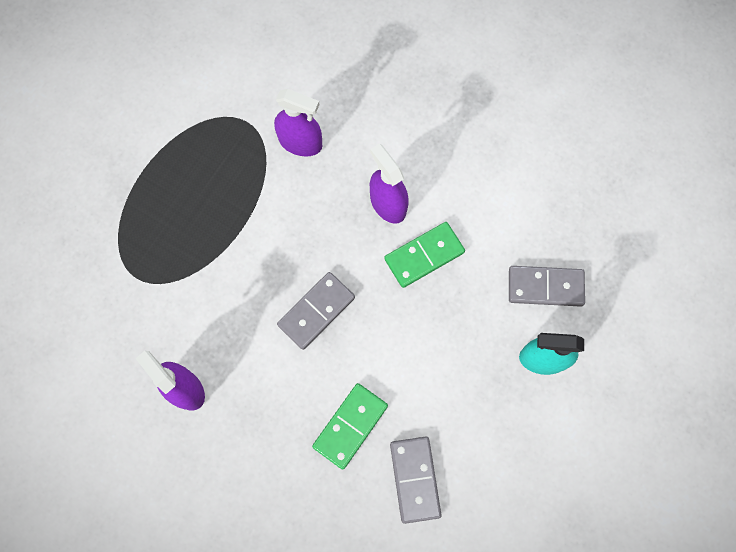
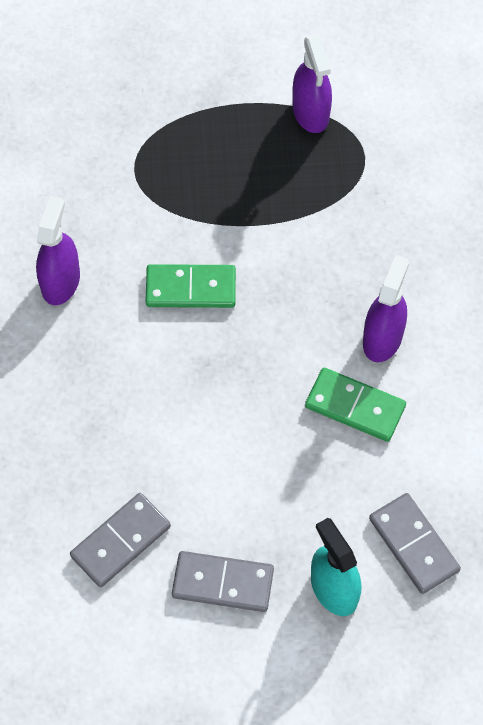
camera: 55 degrees right, 10 degrees down
(300, 142) = (382, 217): purple spray bottle -> purple spray bottle (311, 112)
(316, 311) = (220, 345): grey domino -> grey domino (222, 583)
(350, 426) = (130, 448): green domino -> green domino (191, 288)

